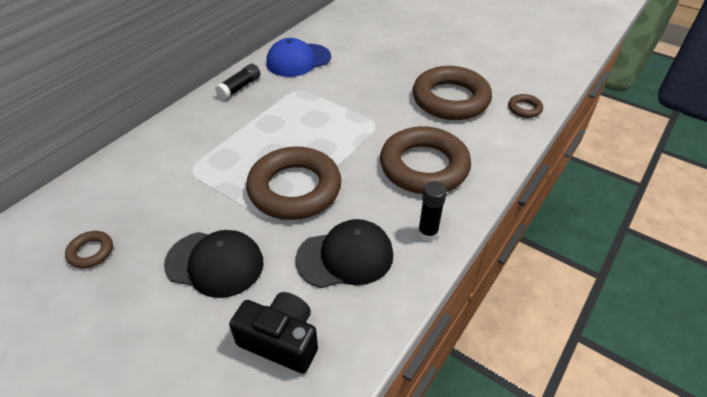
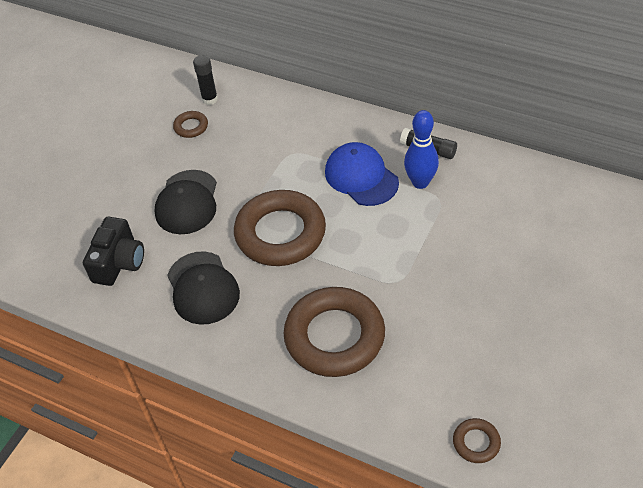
camera: 85 degrees right, 5 degrees up
(274, 97) = (420, 182): none -> blue bowling pin
(298, 60) = (501, 185): blue cap -> blue cap (361, 177)
(427, 233) = (238, 349): black glue stick -> black glue stick (210, 99)
(450, 99) = (470, 353): brown ring -> none

